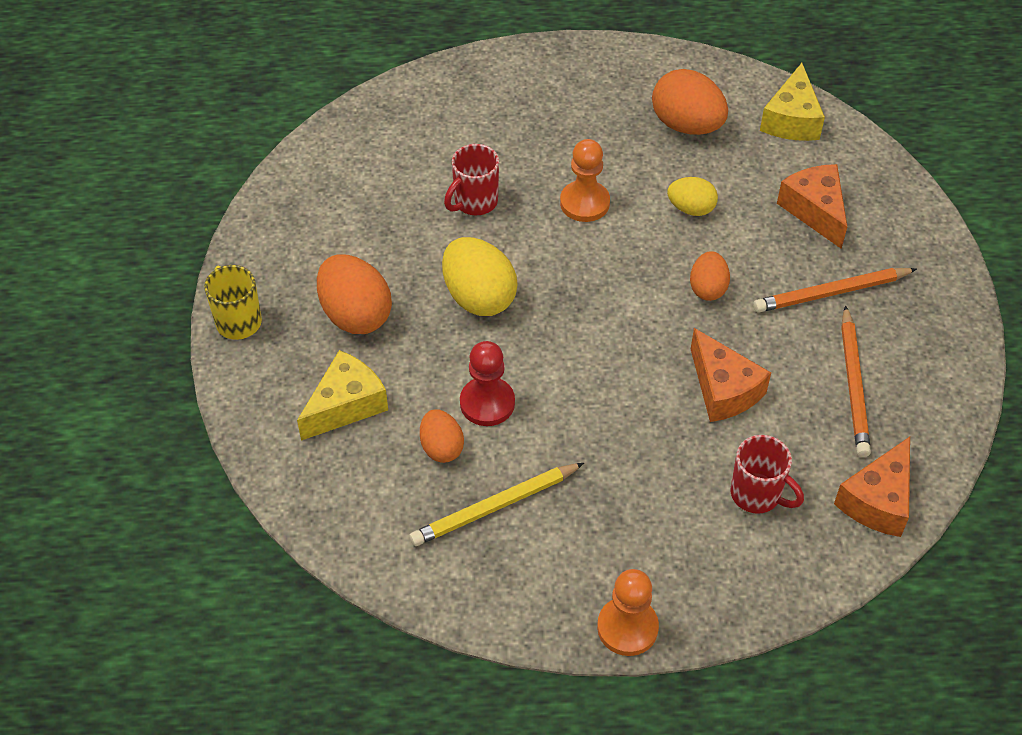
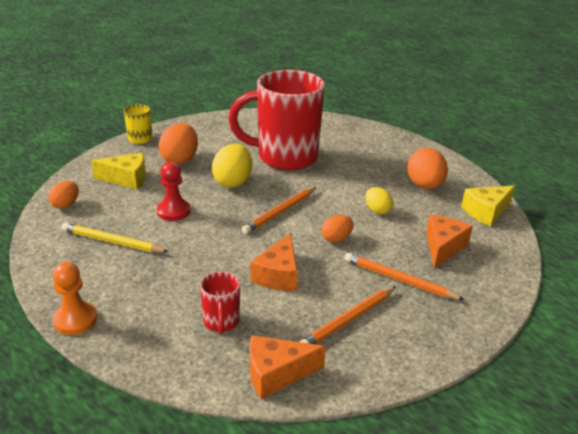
camera: 45 degrees right, 20 degrees down
(441, 447) = (131, 212): orange egg -> orange egg (66, 205)
(474, 202) = (285, 157): red mug -> red mug, size x2.39
(584, 203) = (330, 182): orange pawn -> none
(600, 300) = (280, 212): none -> orange pencil

